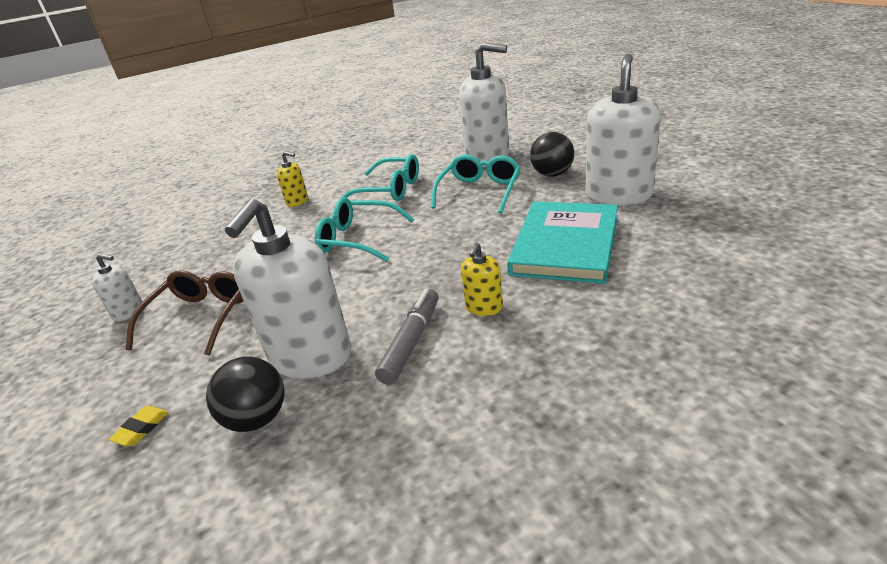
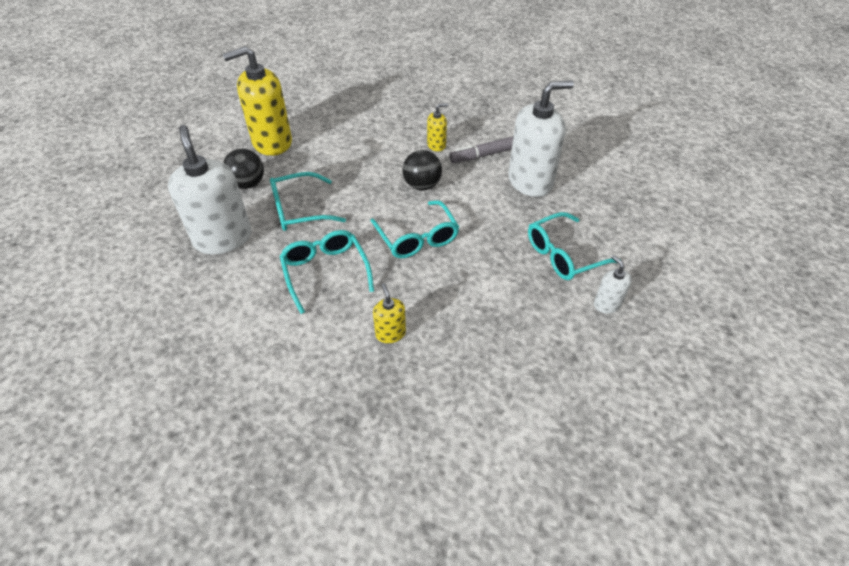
camera: 135 degrees left, 15 degrees up
(141, 428) = (629, 205): yellow eraser -> none
(200, 317) = (564, 255): brown glasses -> turquoise glasses
(257, 418) = (576, 172): black ball -> black ball (422, 185)
(565, 245) = (353, 141): turquoise book -> none
(618, 195) = (272, 143): white soap dispenser -> yellow soap dispenser

